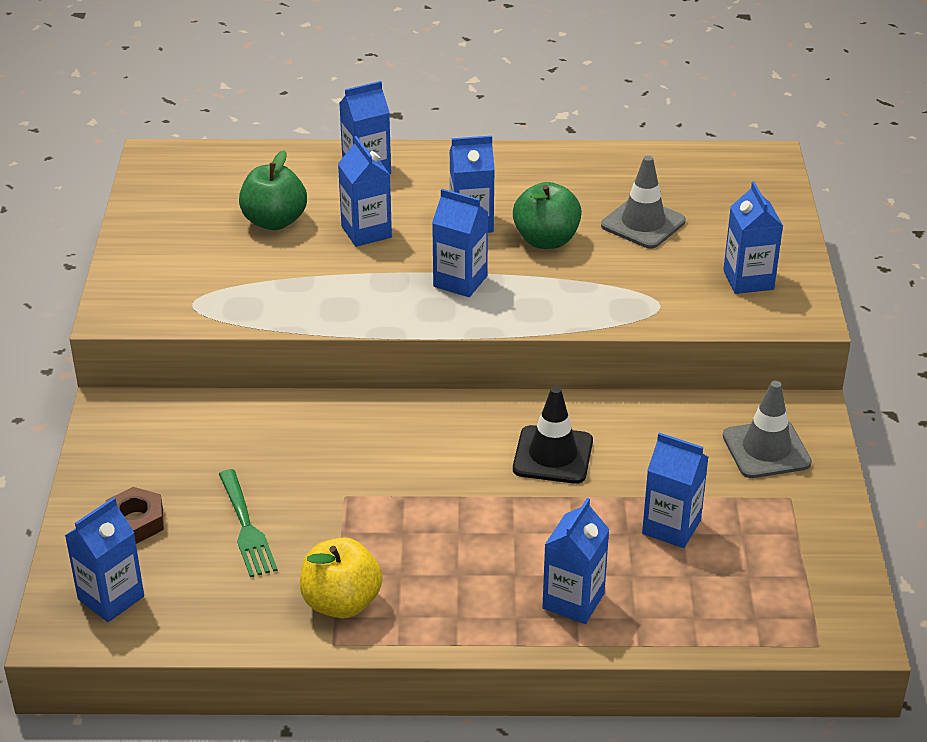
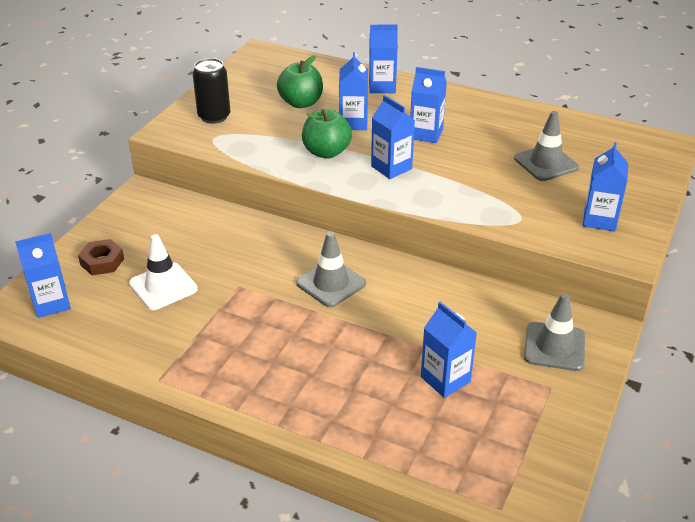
camera: 25 degrees right, 0 degrees up
(168, 273) = (214, 116): none -> black can
(246, 527) = (163, 286): green fork -> white traffic cone
(341, 603) = (184, 354): yellow apple -> none
(459, 456) = (331, 283): none -> grey traffic cone
(546, 240) = (469, 157): green apple -> green apple (326, 152)
(553, 455) = (394, 302): black traffic cone -> none
(573, 601) = (338, 408): blue carton -> none

